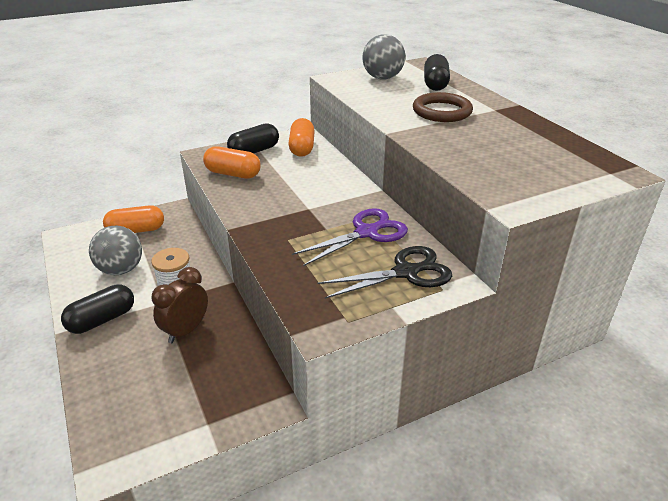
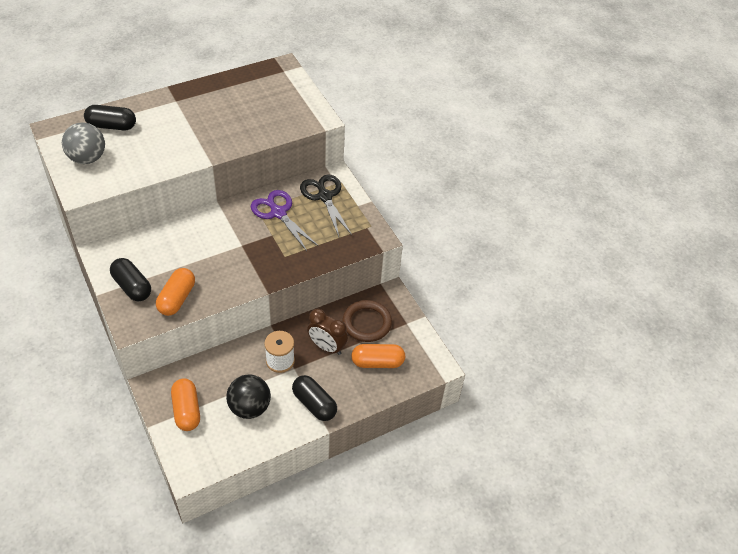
camera: 95 degrees left, 15 degrees up
(121, 270) = (249, 407): grey ball -> black ball
(302, 148) = (131, 251): orange capsule -> orange capsule (377, 362)
(442, 111) = (175, 130): brown ring -> brown ring (367, 323)

